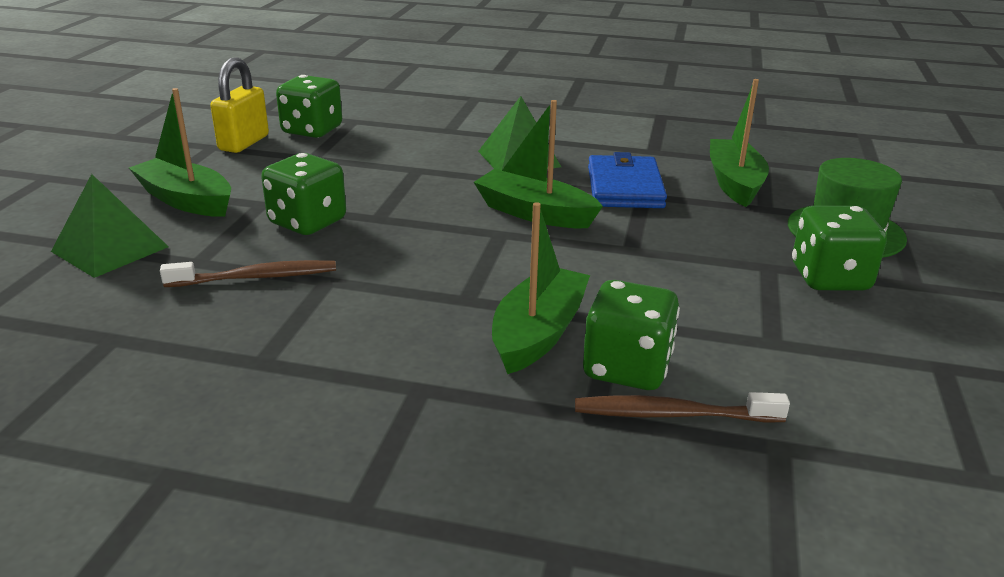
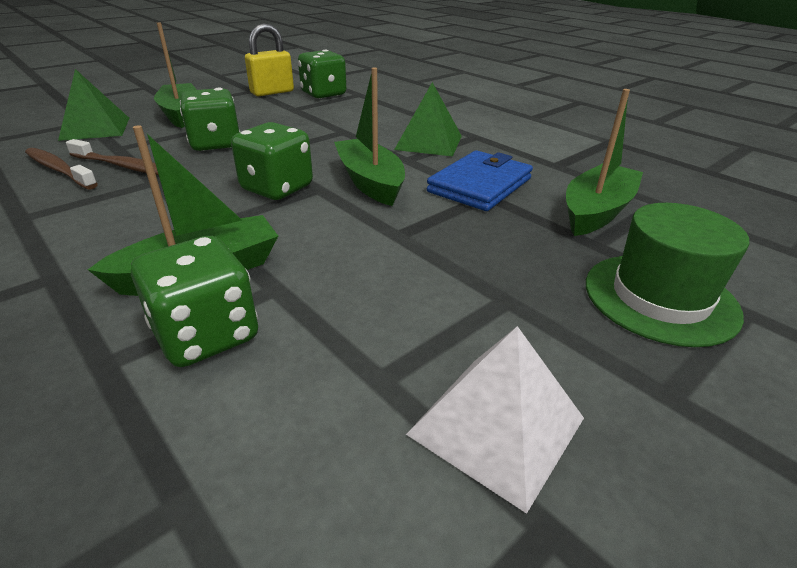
camera: 35 degrees right, 5 degrees up
(673, 414) = (158, 402): brown toothbrush -> brown toothbrush (59, 170)
(829, 278) = (559, 339): green dice -> green dice (277, 188)
(862, 336) = (496, 425): none -> white pyramid

